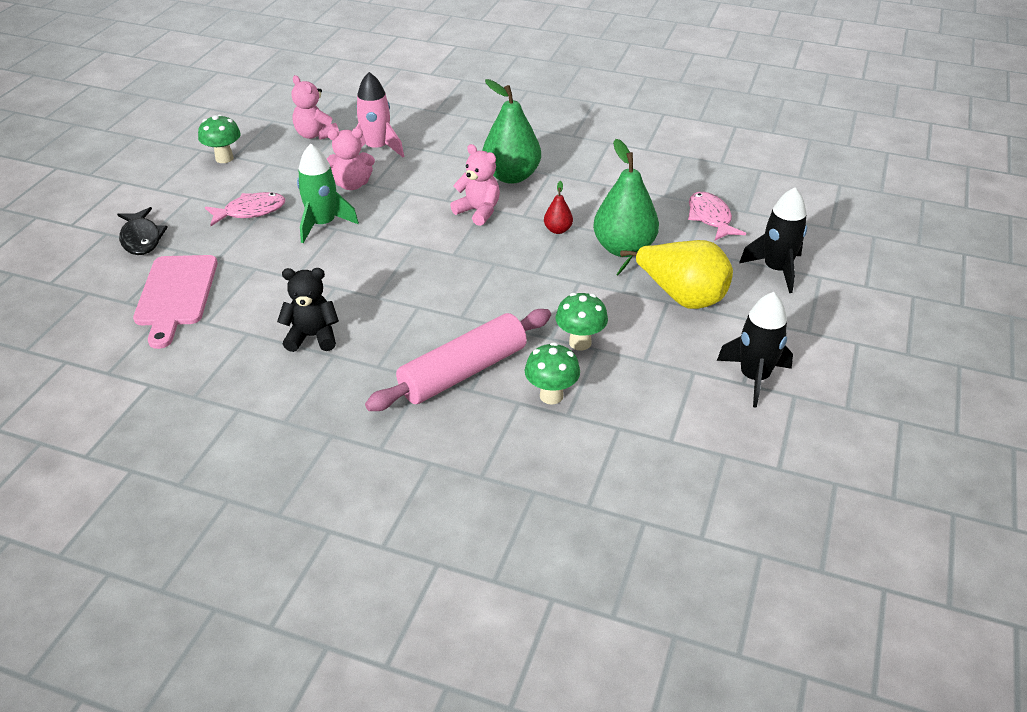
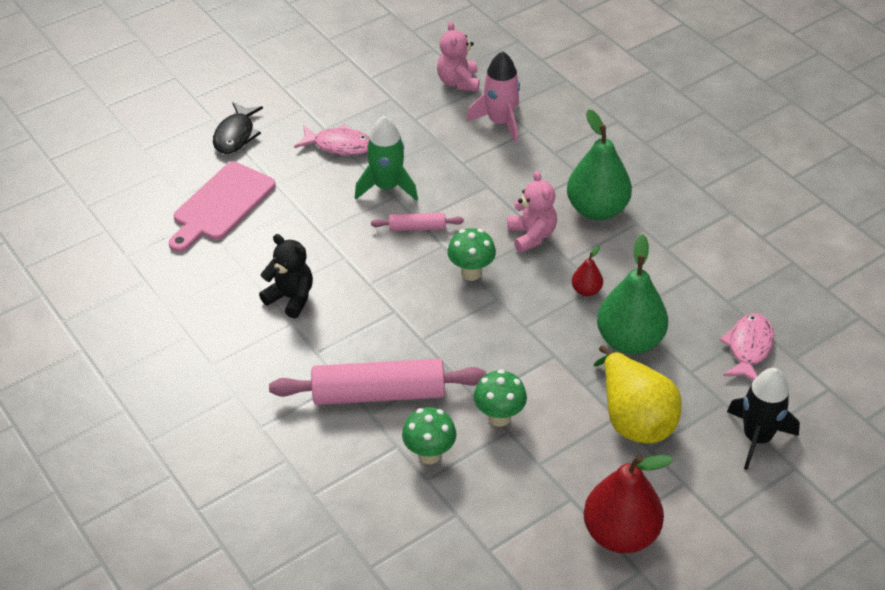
camera: 35 degrees right, 5 degrees up
(224, 158) = (361, 76): green mushroom -> green mushroom (471, 273)
(352, 184) = (445, 154): pink teddy bear -> none
(378, 242) = (417, 227): none -> pink rolling pin
(753, 377) = (620, 534): black rocket -> red pear

